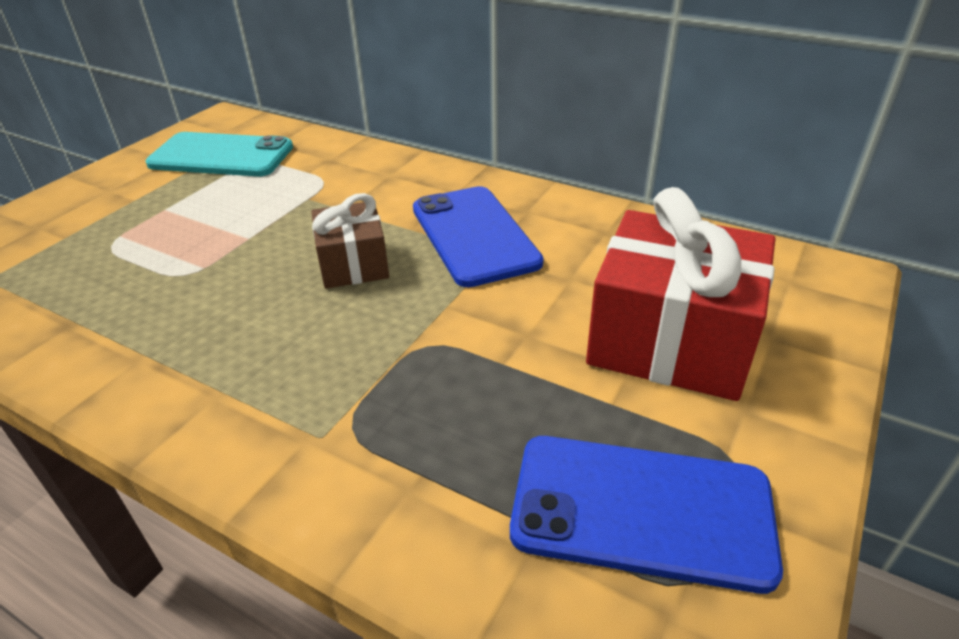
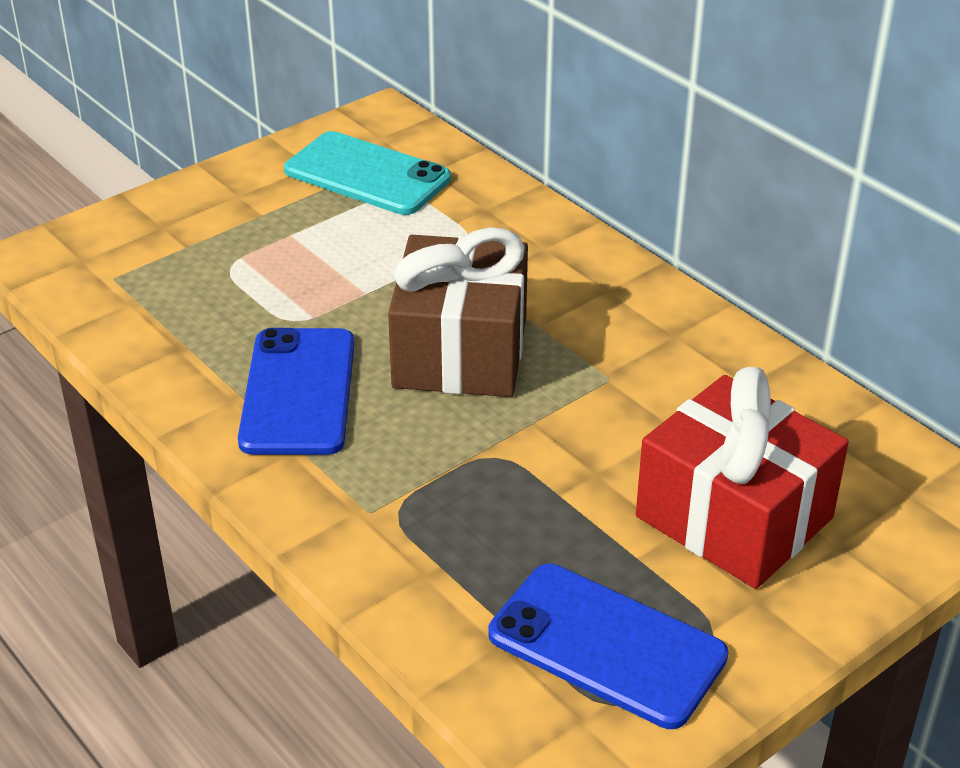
camera: 20 degrees right, 0 degrees up
(353, 264) = (460, 351): brown gift -> brown gift, size x1.77
(474, 235) = (600, 350): blue phone -> blue phone (298, 392)

